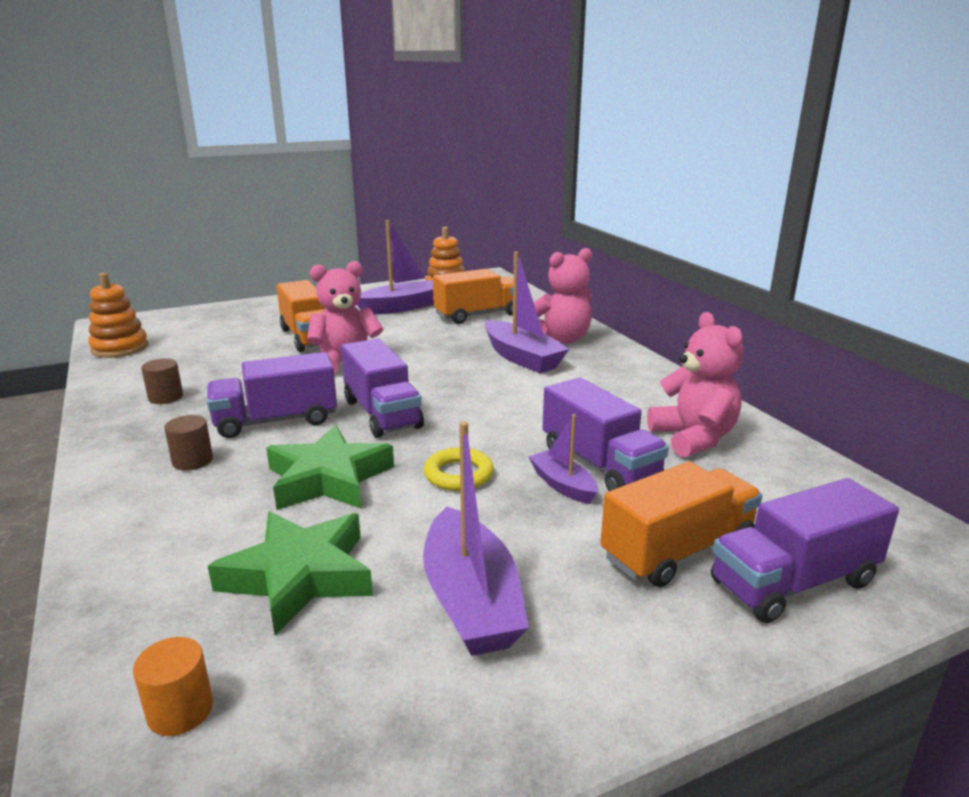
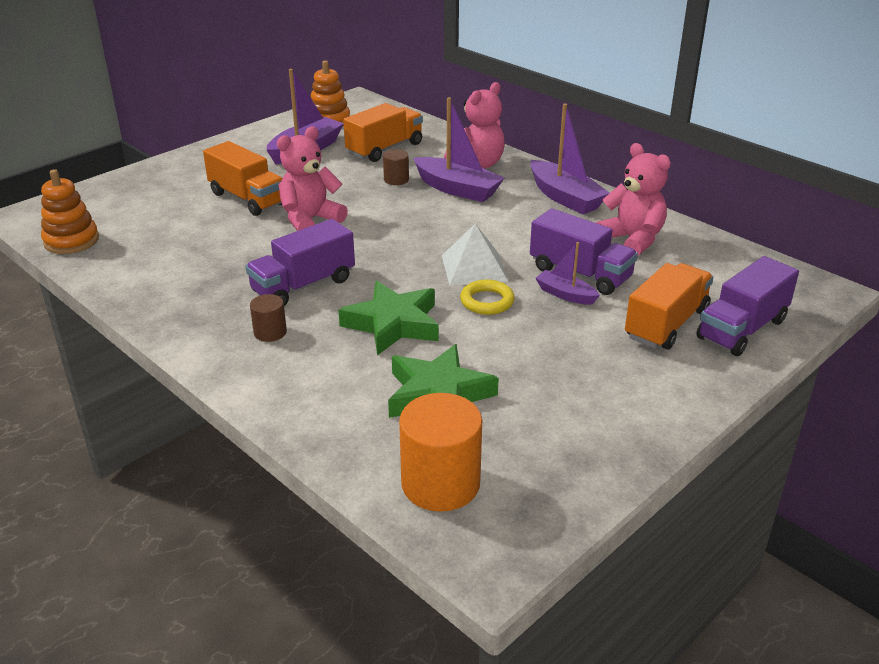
camera: 20 degrees left, 10 degrees up
(166, 397) = (180, 282): brown cylinder -> brown cylinder (396, 180)
(180, 710) = (440, 484): orange cylinder -> orange cylinder, size x1.97
(382, 414) = (385, 263): purple truck -> none
(471, 600) = (561, 383): purple boat -> purple boat (565, 198)
(474, 436) = (474, 268): none -> white pyramid

